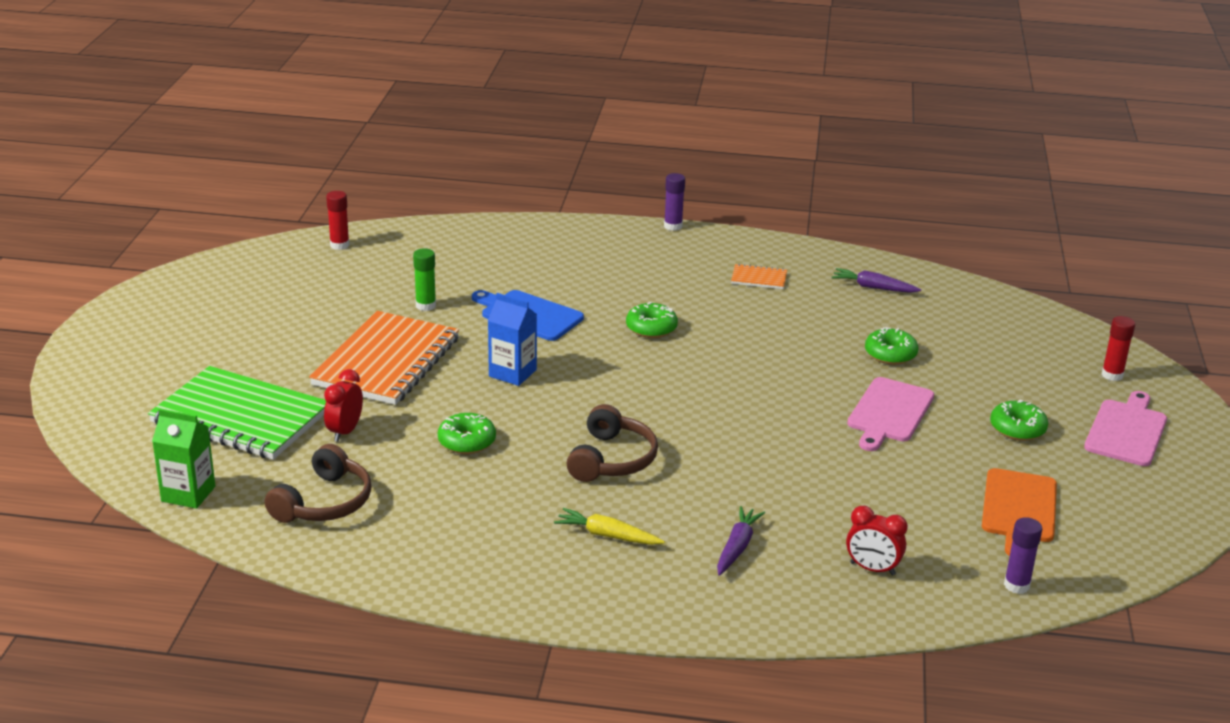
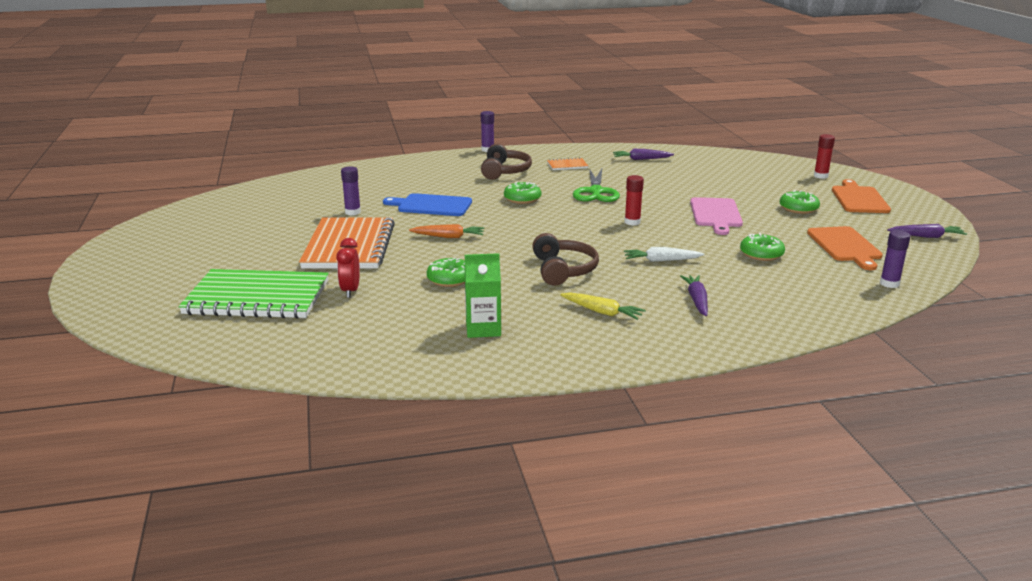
camera: 20 degrees left, 5 degrees down
(188, 494) = (248, 354): green carton -> green carton (483, 329)
(324, 502) = (369, 336): brown headphones -> brown headphones (505, 171)
(339, 245) = (260, 191): red glue stick -> red glue stick (632, 222)
(425, 306) = (353, 212): green glue stick -> purple glue stick
(512, 373) = (448, 237): blue carton -> orange carrot
(607, 535) = (602, 312): yellow carrot -> yellow carrot turned 150 degrees counterclockwise
(746, 474) = (661, 260): none -> white carrot
(758, 336) = (596, 192): none -> green scissors
(872, 569) = (795, 293): red clock -> none
(890, 354) = (685, 187): green donut -> green donut (761, 254)
(1127, 431) = (859, 199): pink cutting board -> orange cutting board
(1156, 521) = (926, 236): none -> purple carrot

